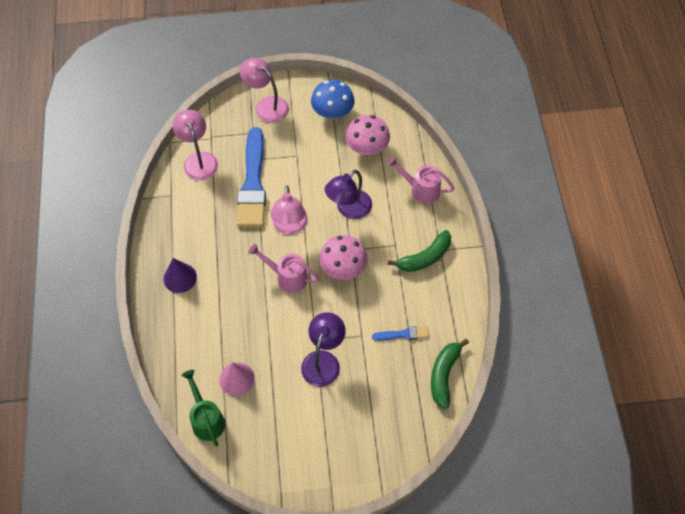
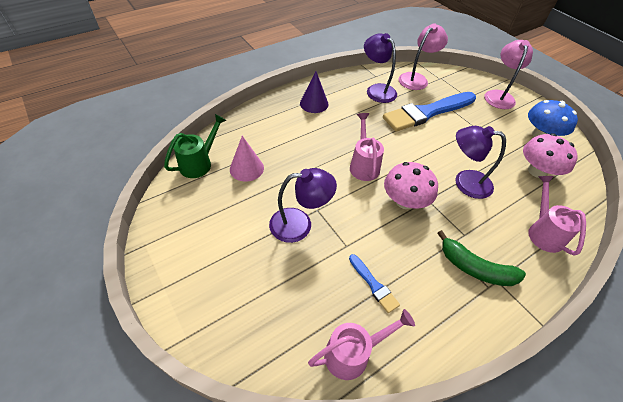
camera: 60 degrees right, 10 degrees down
(194, 207) = (377, 90): none -> purple lamp
(290, 227) = (411, 149): pink lamp -> none
(444, 375) = (352, 353): green banana -> pink watering can

